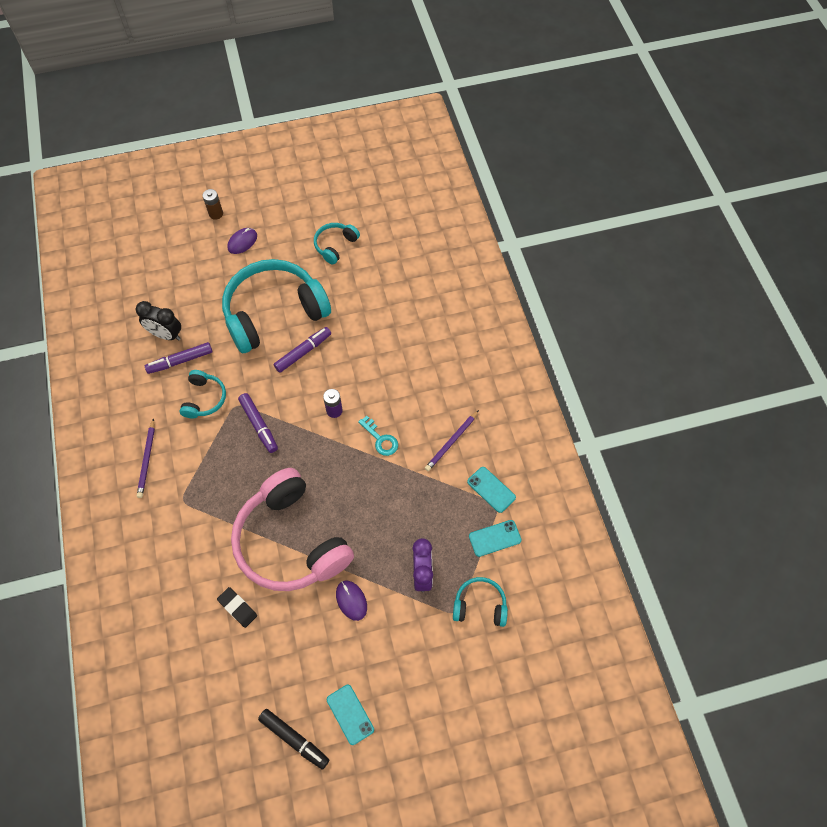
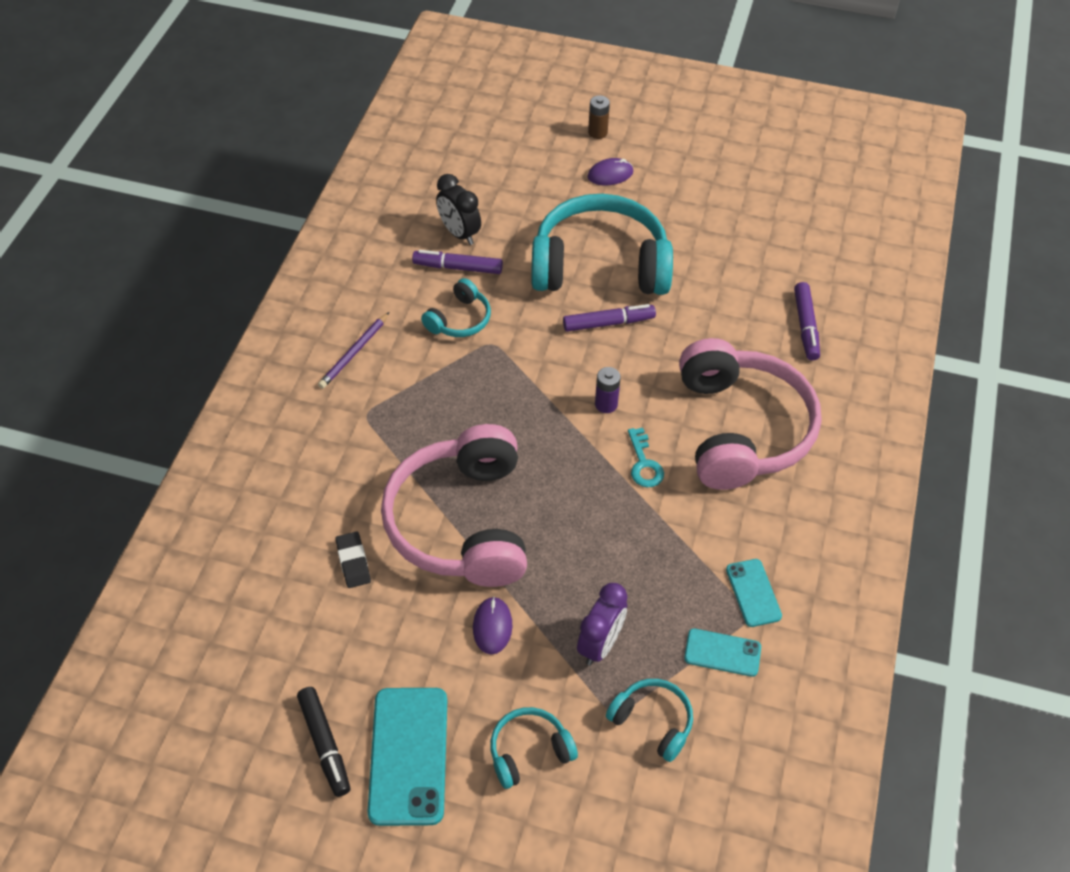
camera: 30 degrees right, 10 degrees down
(259, 425) = (505, 377): purple marker -> purple marker (805, 326)
(335, 245) = (721, 225): turquoise headphones -> turquoise headphones (529, 751)
(350, 714) = (408, 755): turquoise phone -> turquoise phone, size x1.82
(425, 384) = (741, 429): none -> pink headphones
(451, 442) = (734, 511): purple pencil -> none

